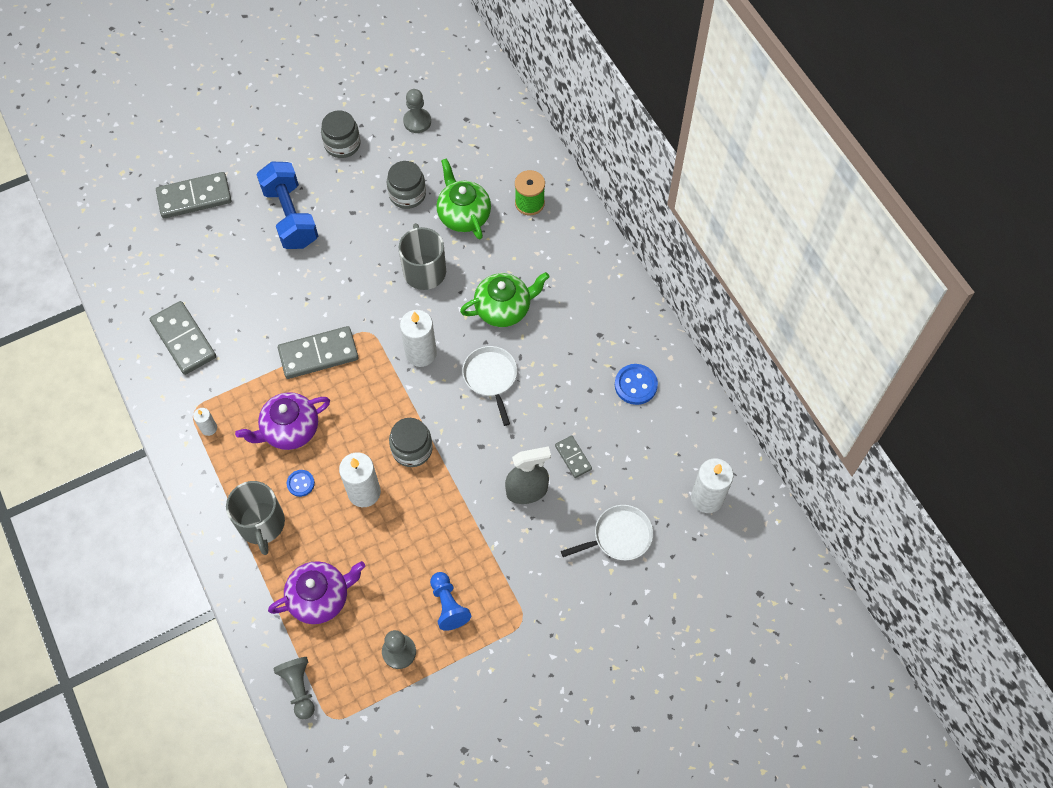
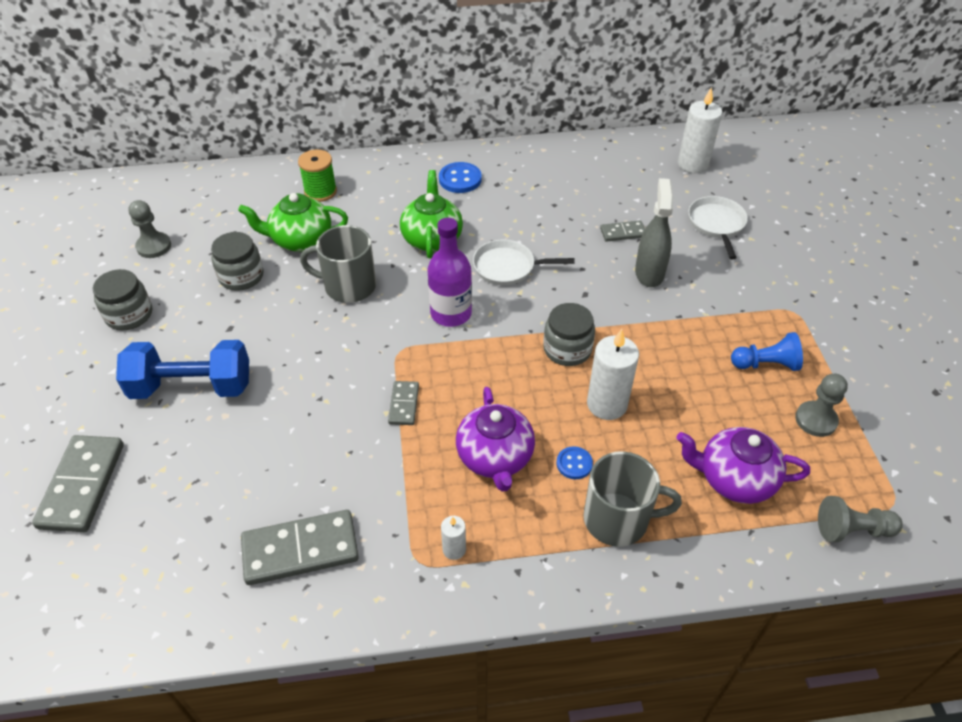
camera: 70 degrees left, 15 degrees down
(318, 354) = (403, 404): grey domino -> grey domino, size x0.53
(320, 597) = (734, 479): purple teapot -> purple teapot turned 75 degrees counterclockwise
(421, 353) = (451, 313): white candle -> purple bottle
(635, 385) = (562, 175): blue button -> blue button (460, 179)

